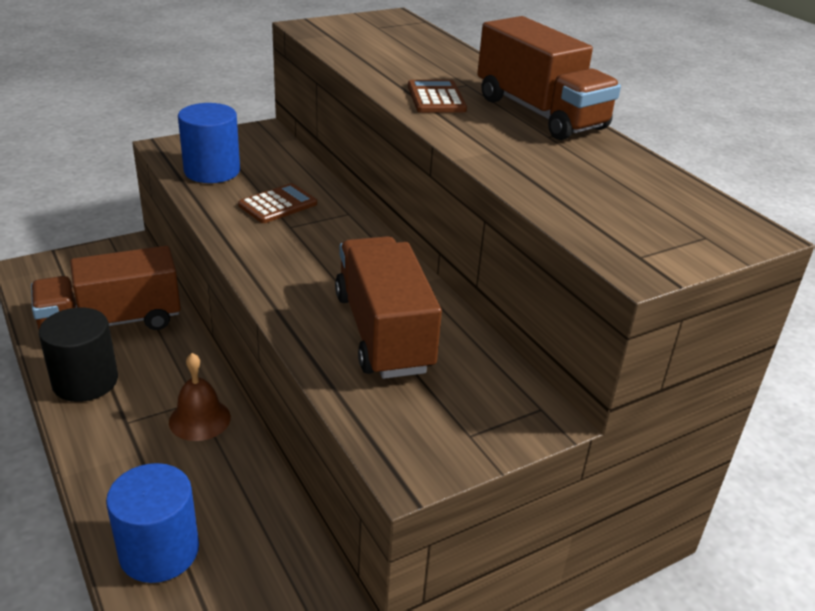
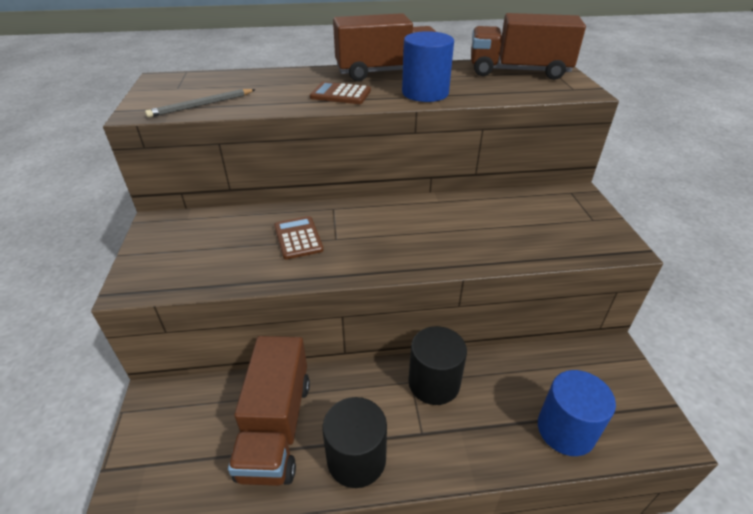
camera: 65 degrees left, 5 degrees up
(199, 419) = (434, 383): brown bell -> black cylinder
(212, 171) = (210, 264): blue cylinder -> blue cylinder (425, 93)
(344, 44) = (201, 105): none -> grey pencil
(383, 332) = (490, 226): brown truck -> brown truck (518, 71)

